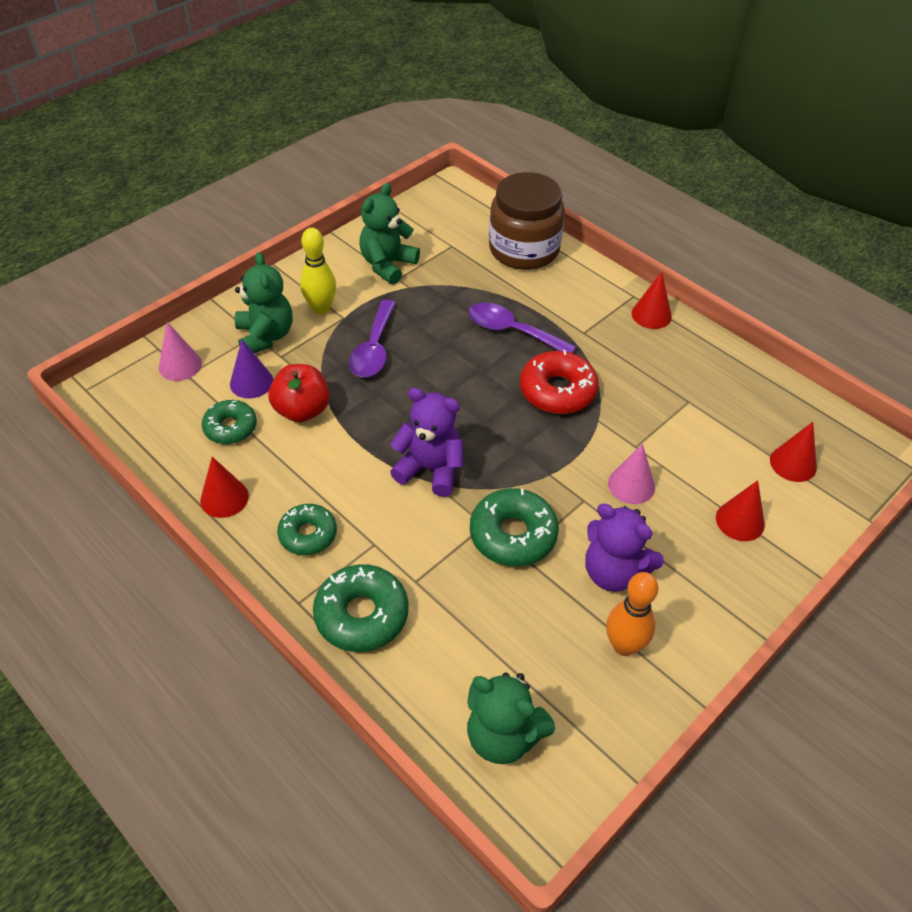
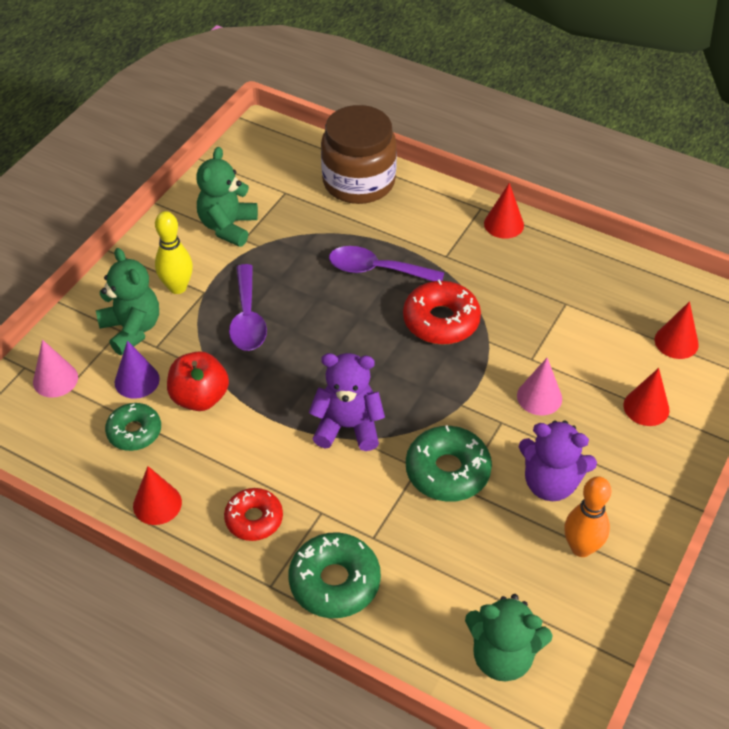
camera: 15 degrees left, 0 degrees up
(308, 534) = (254, 519): green donut -> red donut

